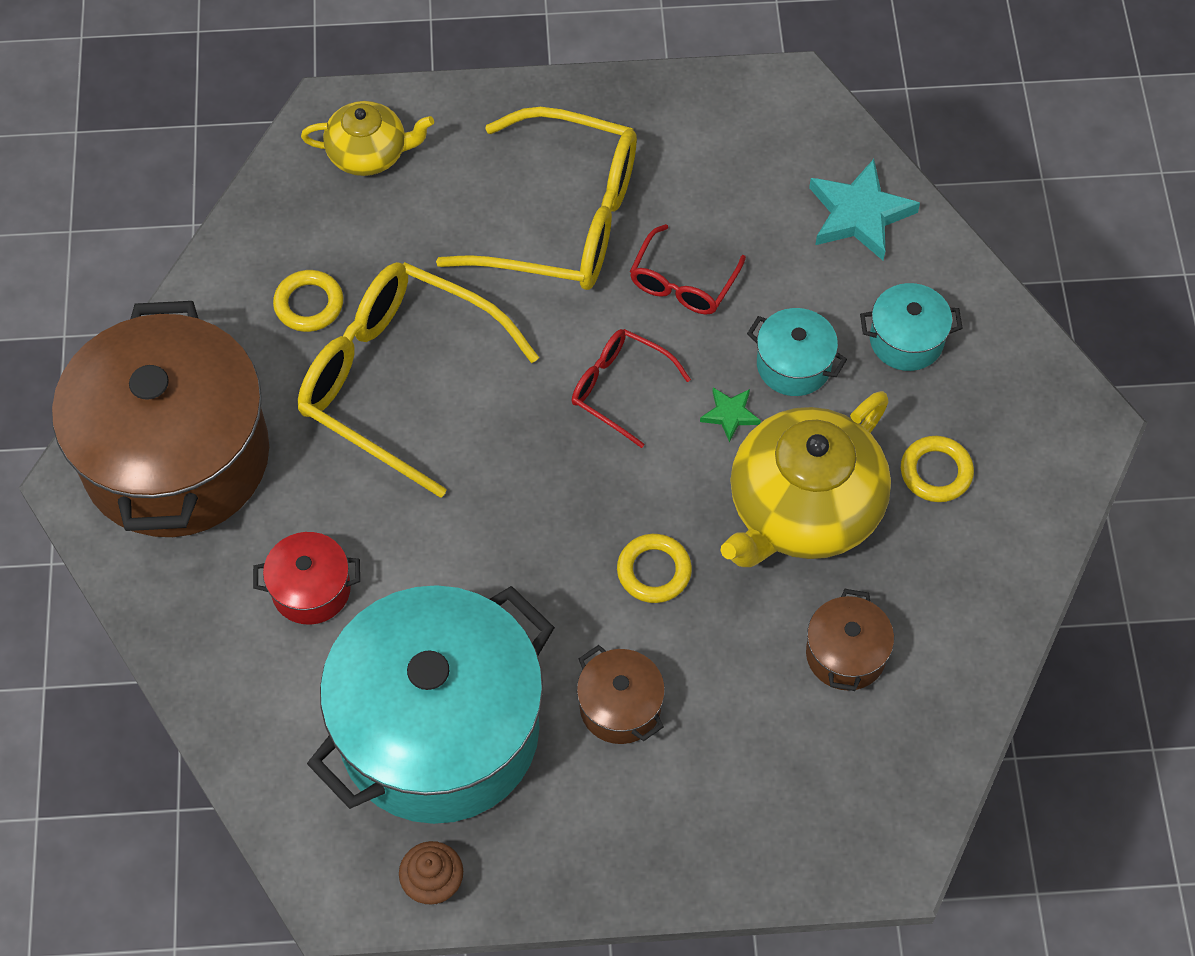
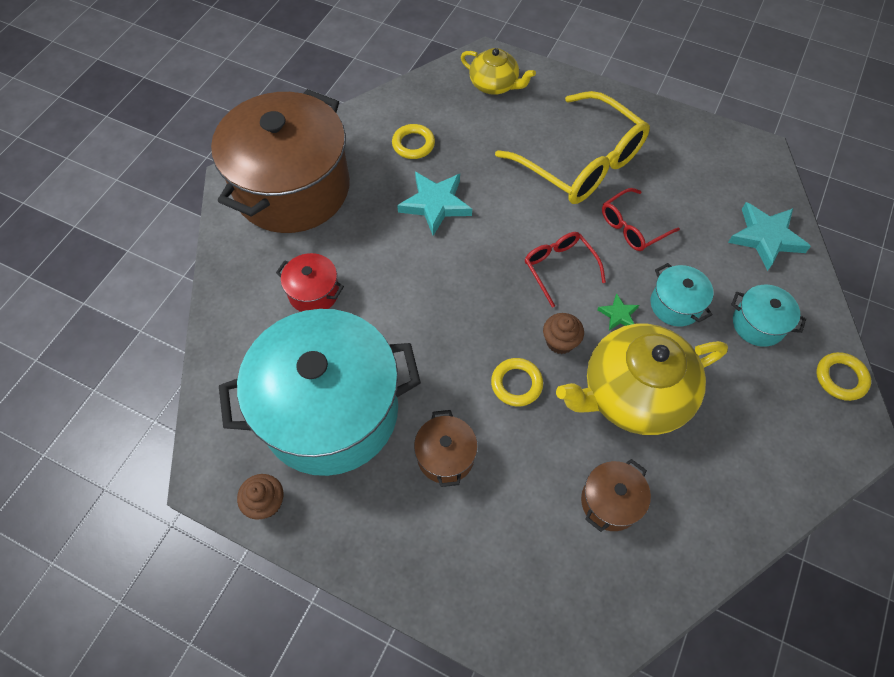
camera: 30 degrees right, 0 degrees up
(398, 380) = (435, 204): yellow glasses -> turquoise star
(677, 488) = (560, 342): none -> brown cupcake
(936, 472) = (735, 415): yellow ring -> yellow ring (840, 378)

